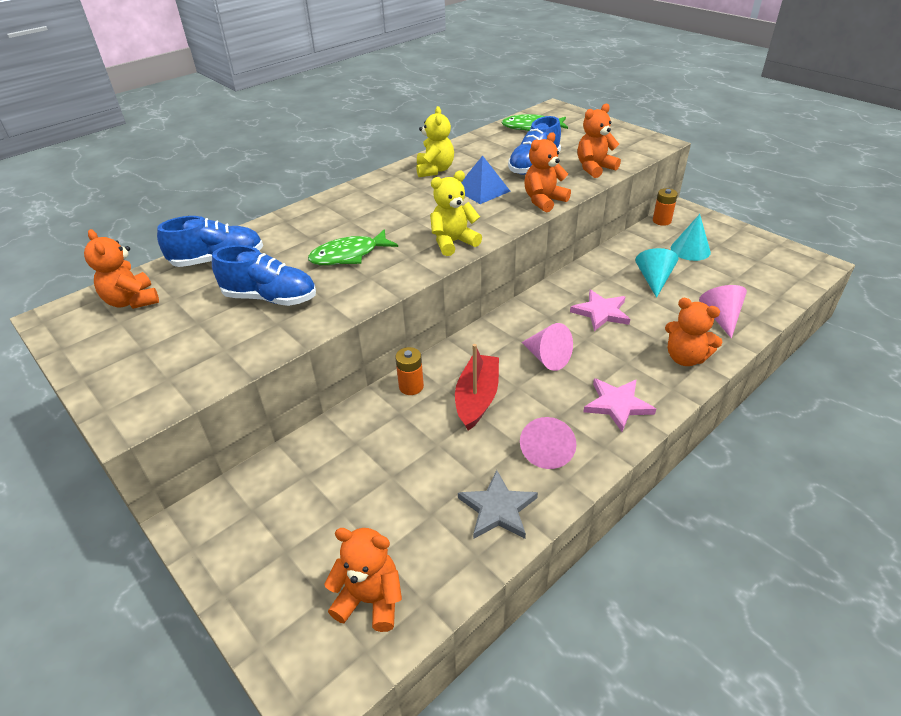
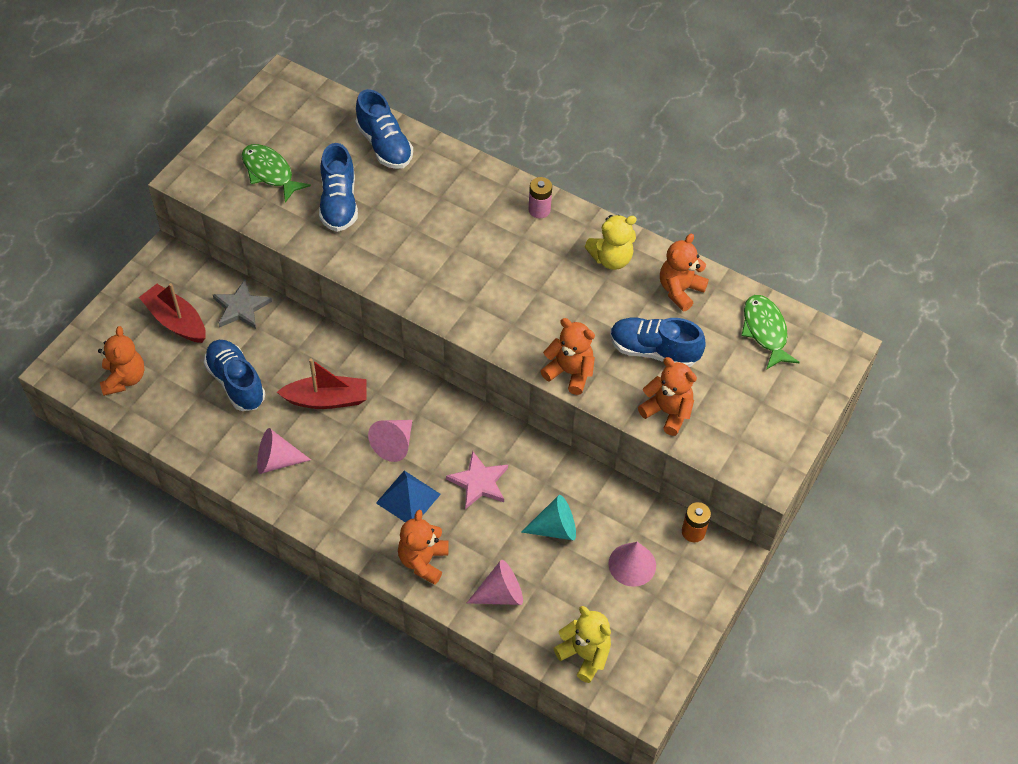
camera: 70 degrees right, 15 degrees up
(132, 301) = (313, 116): orange teddy bear -> orange teddy bear (680, 290)
(303, 523) = (176, 321): none -> red boat
(349, 255) = (417, 235): green fish -> green fish (270, 172)
(362, 192) = (539, 210): none -> pink battery
(411, 386) = (330, 348): orange battery -> none
(425, 473) = (236, 382): none -> blue shoe
(453, 242) = (462, 310): yellow teddy bear -> yellow teddy bear (584, 655)
(482, 190) = (577, 312): blue pyramid -> blue pyramid (408, 498)
(497, 509) = (211, 437): grey star -> grey star (241, 307)
(617, 405) = (342, 507): pink star -> none
(690, 250) = (632, 564): turquoise cone -> pink cone

